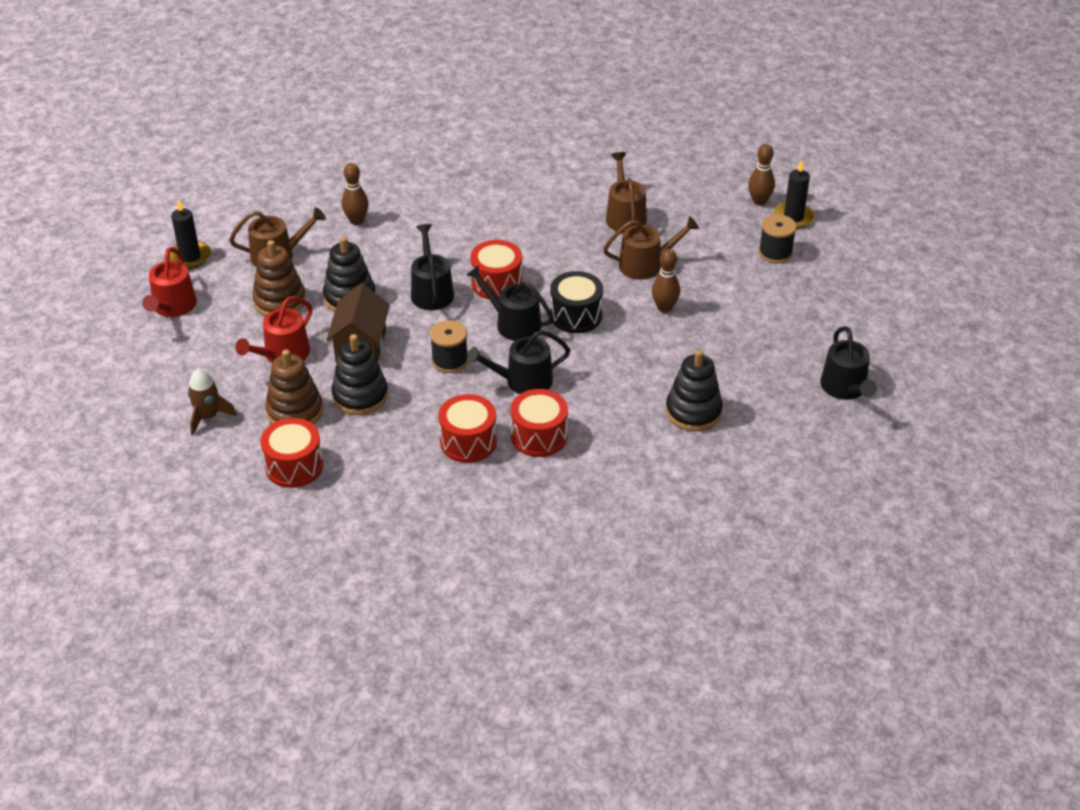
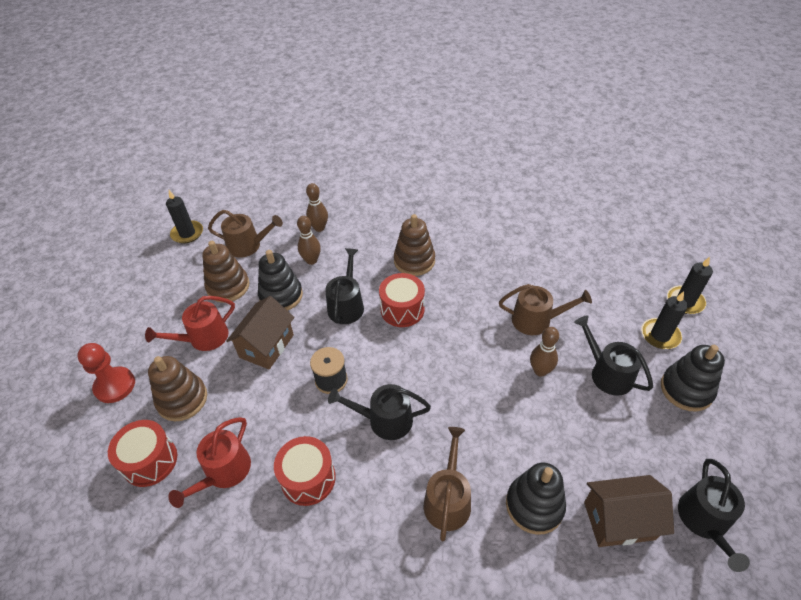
camera: 20 degrees right, 5 degrees up
(172, 307) = (151, 273): red watering can -> red watering can (224, 472)
(208, 417) = (115, 386): brown rocket -> red pawn
(360, 396) = (241, 398): black stacking toy -> black stacking toy (686, 389)
(488, 234) = (414, 261): none -> brown stacking toy
(513, 323) = (400, 354): black watering can -> black watering can (607, 373)
(539, 436) = (374, 491): red drum -> none
(576, 315) = (457, 359): black drum -> none
(625, 216) = (532, 268): brown watering can -> brown watering can (448, 499)
(759, 201) = (656, 278): brown bowling pin -> brown bowling pin (311, 260)
(771, 405) = (619, 520): none -> brown house
(775, 253) = (660, 335): black spool -> black candle

